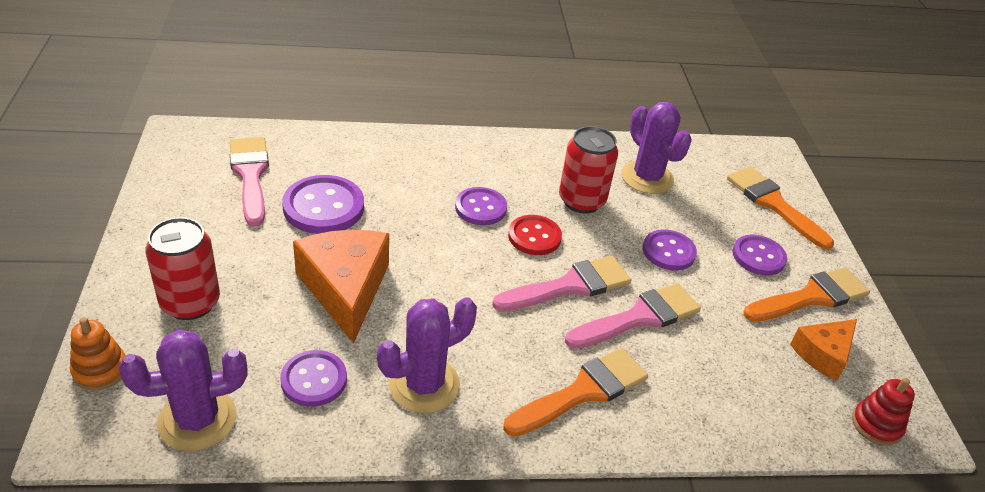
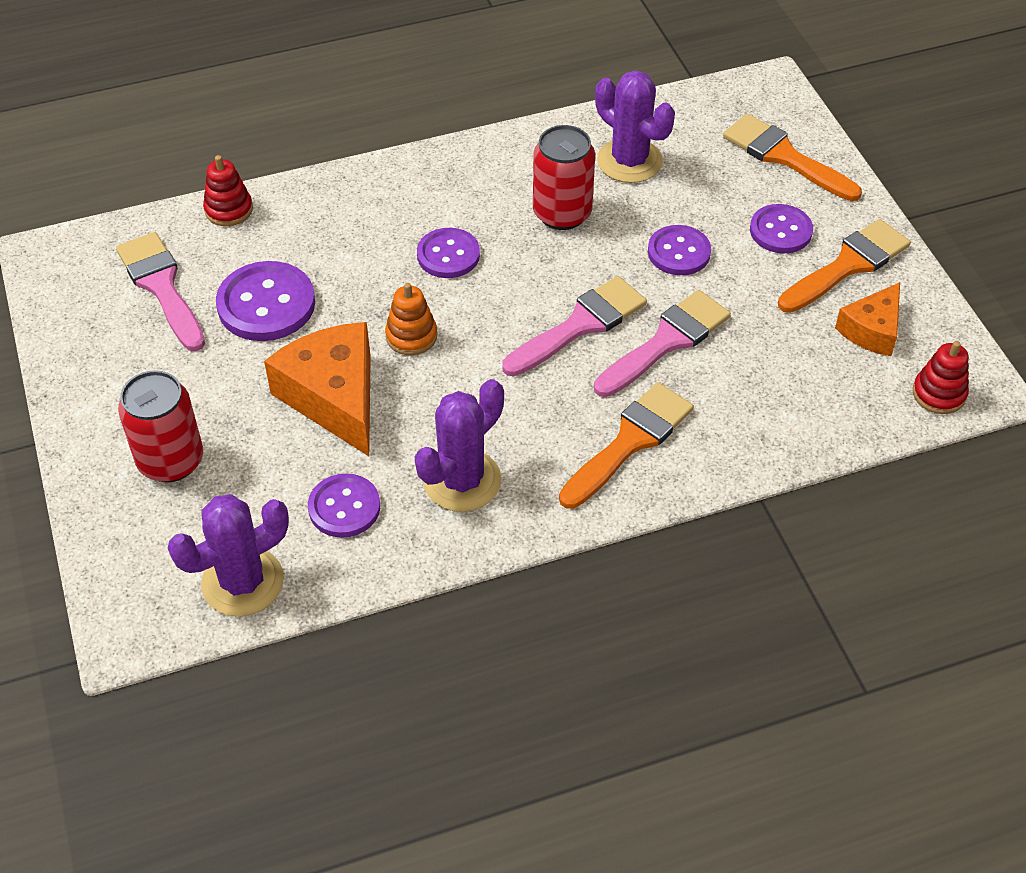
camera: 10 degrees left, 10 degrees up
(100, 370) = (113, 560): orange stacking toy -> orange stacking toy (411, 336)
(327, 137) = (229, 209): none -> red stacking toy
(534, 237) = (522, 275): red button -> none

